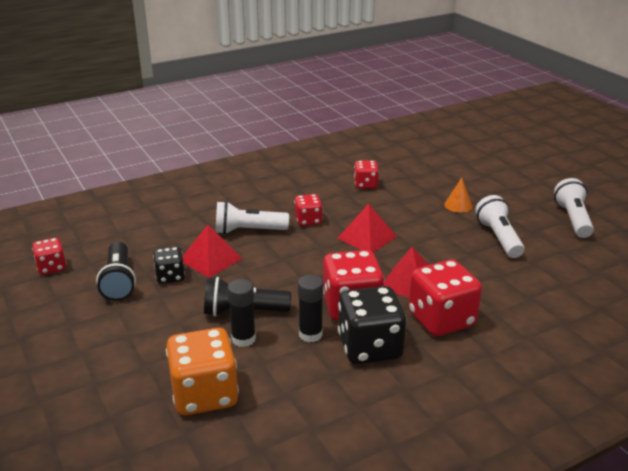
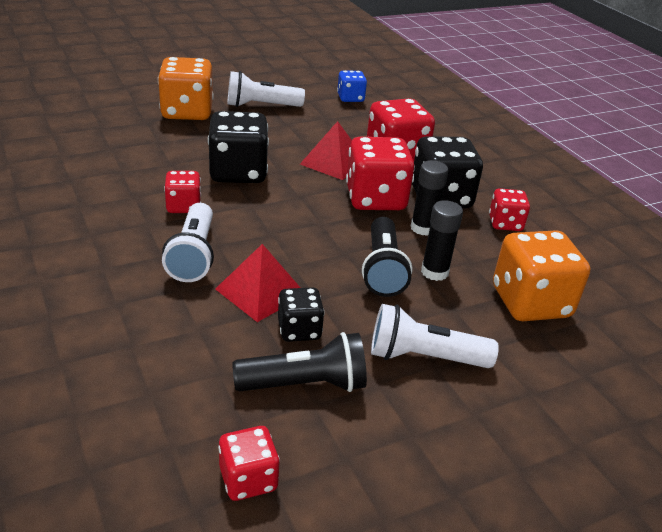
camera: 90 degrees left, 5 degrees up
(365, 184) = (106, 156): red dice -> red dice (505, 223)
(367, 237) = (238, 172): red pyramid -> black dice
(458, 205) = (187, 112): orange cone -> orange dice
(562, 288) = (350, 98): none -> blue dice
(573, 219) = (238, 69): white flashlight -> white flashlight (424, 357)

